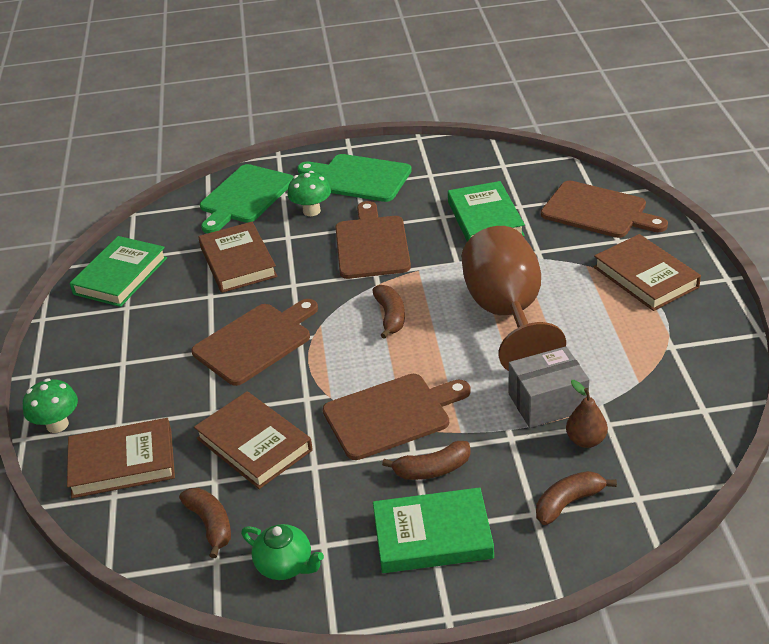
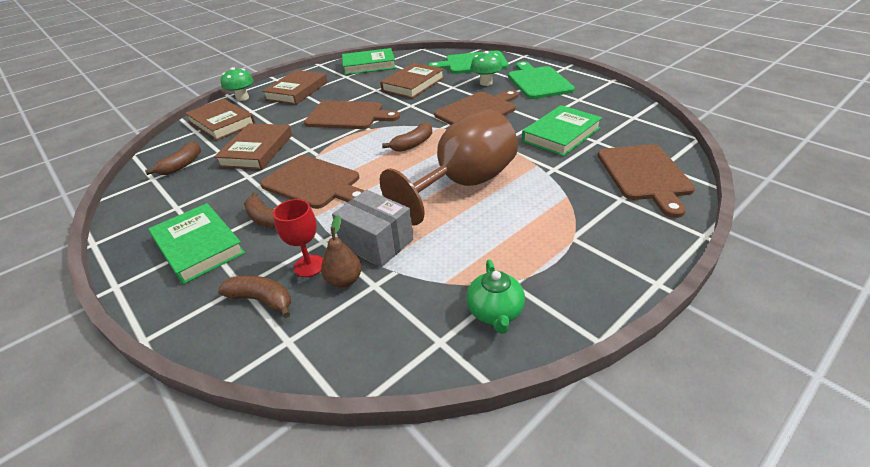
camera: 55 degrees right, 0 degrees up
(285, 565) = (153, 201): green teapot -> green teapot (495, 312)
(544, 458) = (309, 266): none -> red goblet
(645, 277) = (591, 232): brown book -> brown book (297, 91)

